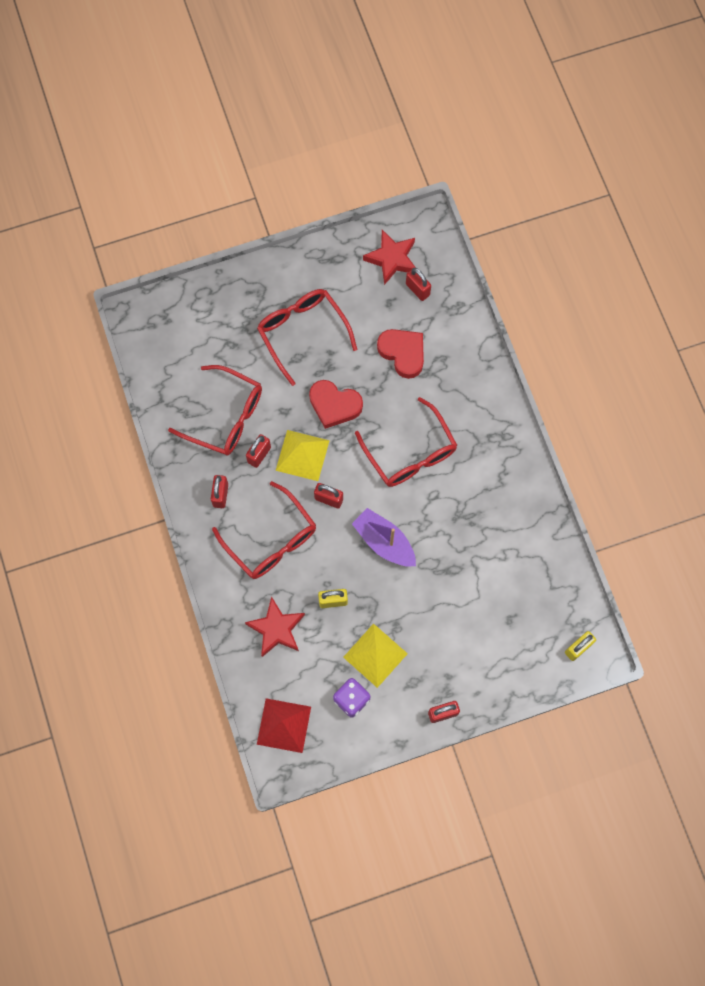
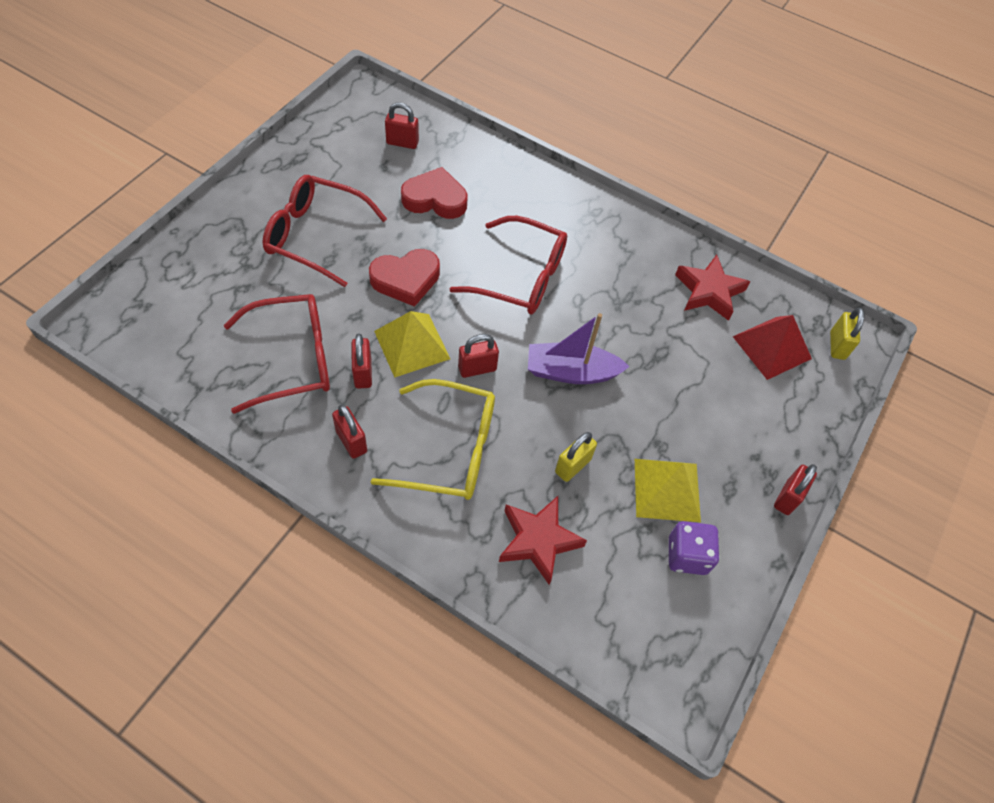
camera: 45 degrees left, 15 degrees down
(271, 540) = (450, 450): red glasses -> yellow glasses
(283, 725) = (643, 645): red pyramid -> red pyramid (772, 347)
(392, 259) = (355, 132): red star -> red star (709, 291)

